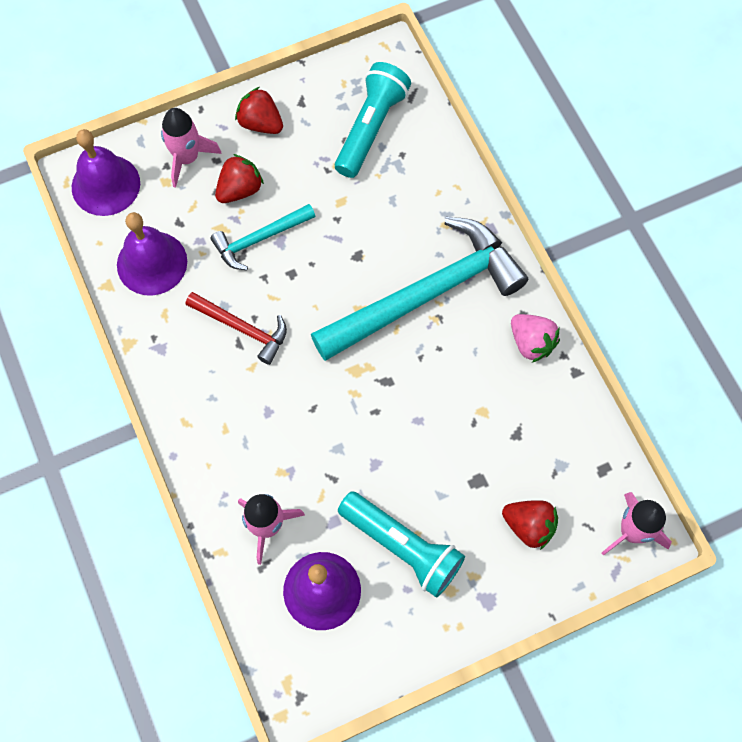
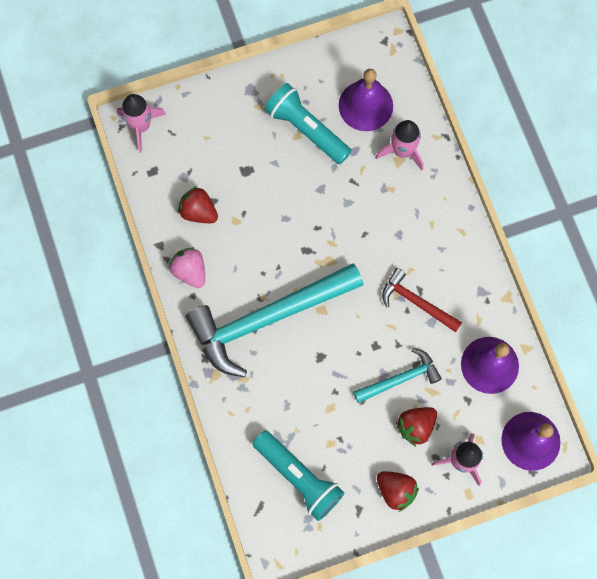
camera: 175 degrees left, 5 degrees up
(371, 128) = (298, 477): turquoise flashlight -> turquoise flashlight turned 75 degrees counterclockwise
(529, 526) = (214, 136): red strawberry -> red strawberry (198, 212)

